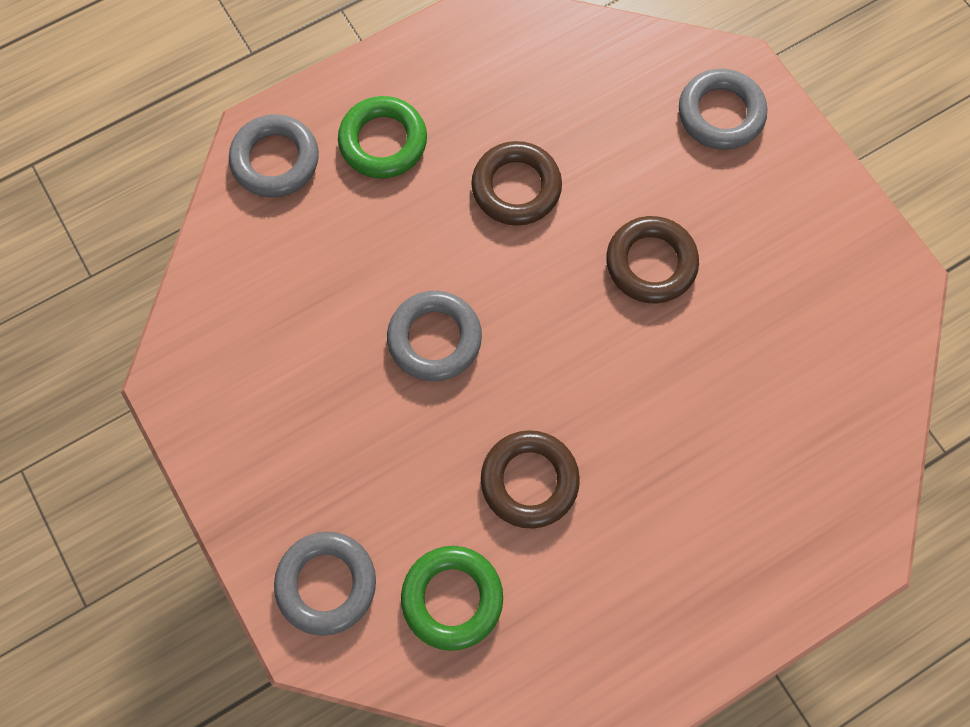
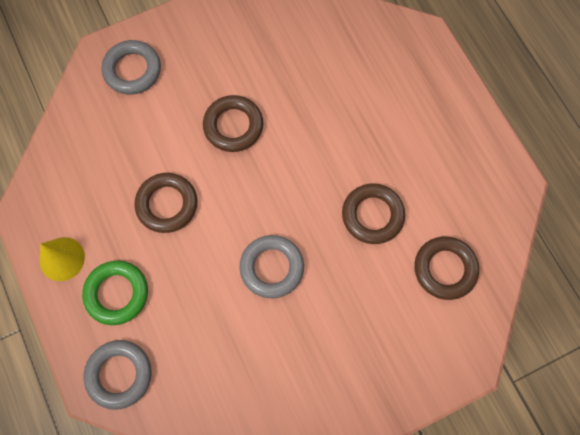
camera: 85 degrees left, 0 degrees up
(326, 583) = (434, 349): grey ring -> none
(426, 68) = (62, 259): none -> yellow cone
(452, 598) = (445, 269): green ring -> brown ring

